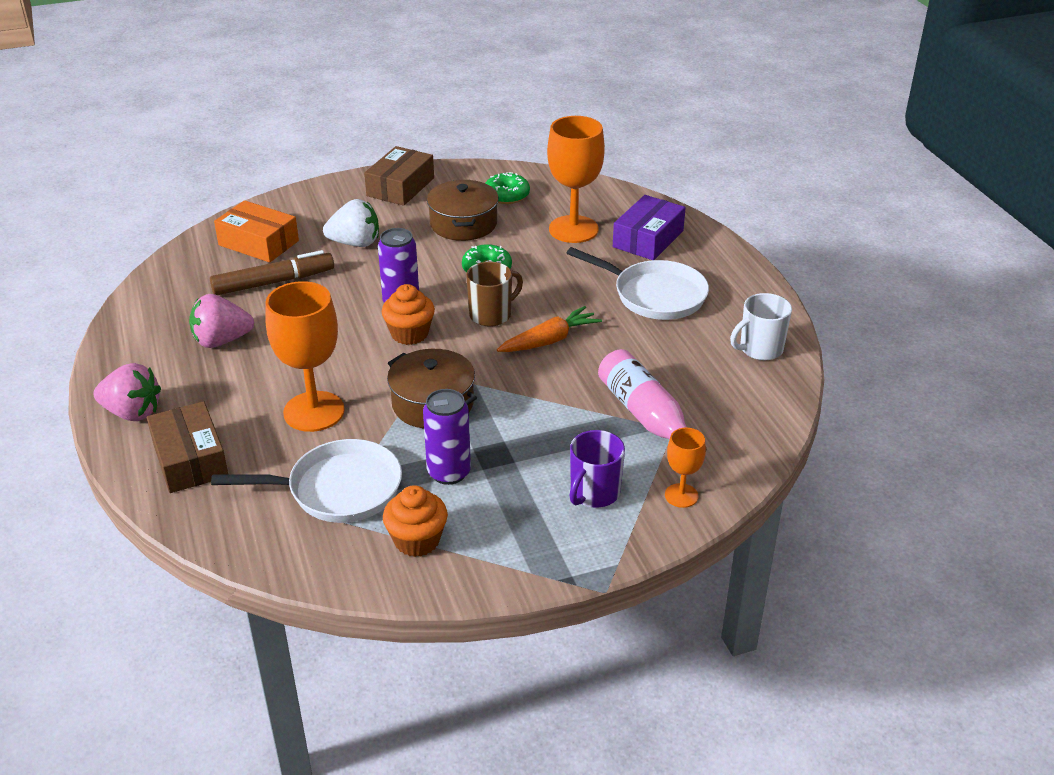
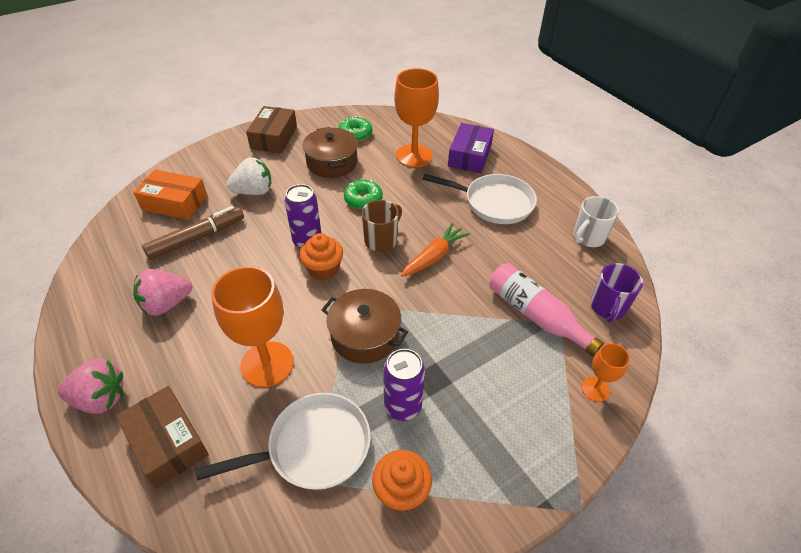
camera: 15 degrees left, 10 degrees up
(594, 493) = (528, 402): purple mug -> purple mug (607, 307)

